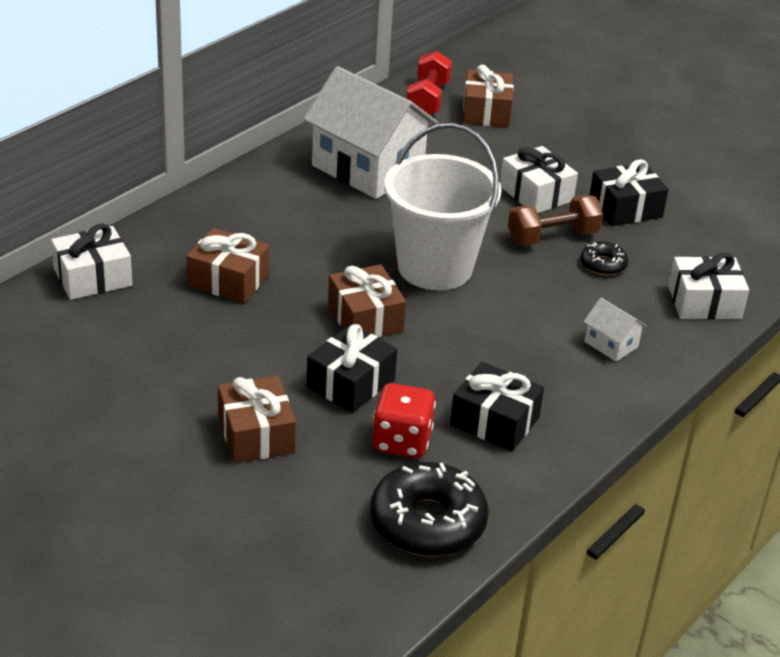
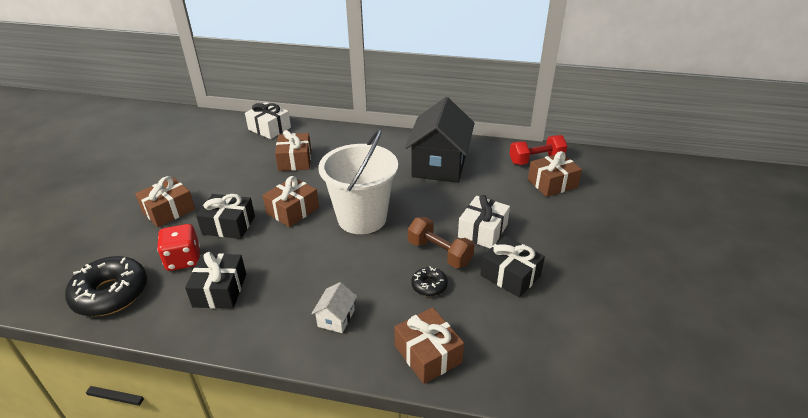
camera: 65 degrees right, 0 degrees up
(367, 168) = (439, 165): white house -> black house
(704, 302) = (428, 354): white gift -> brown gift

